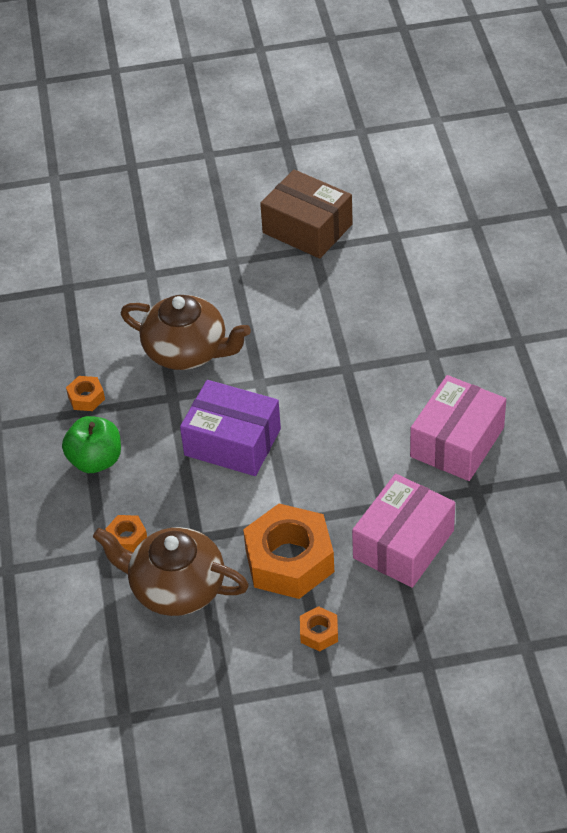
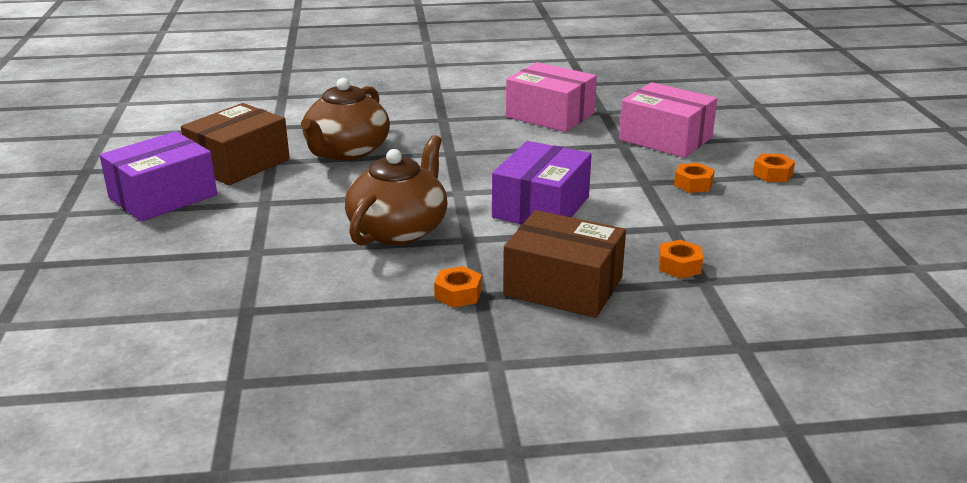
camera: 90 degrees left, 20 degrees down
(95, 460) = (563, 286): green apple -> brown box
(176, 587) = (740, 239): brown teapot -> brown teapot (346, 151)
(239, 200) = (163, 196): none -> purple box
(289, 560) = (693, 184): orange nut -> orange nut, size x0.44

